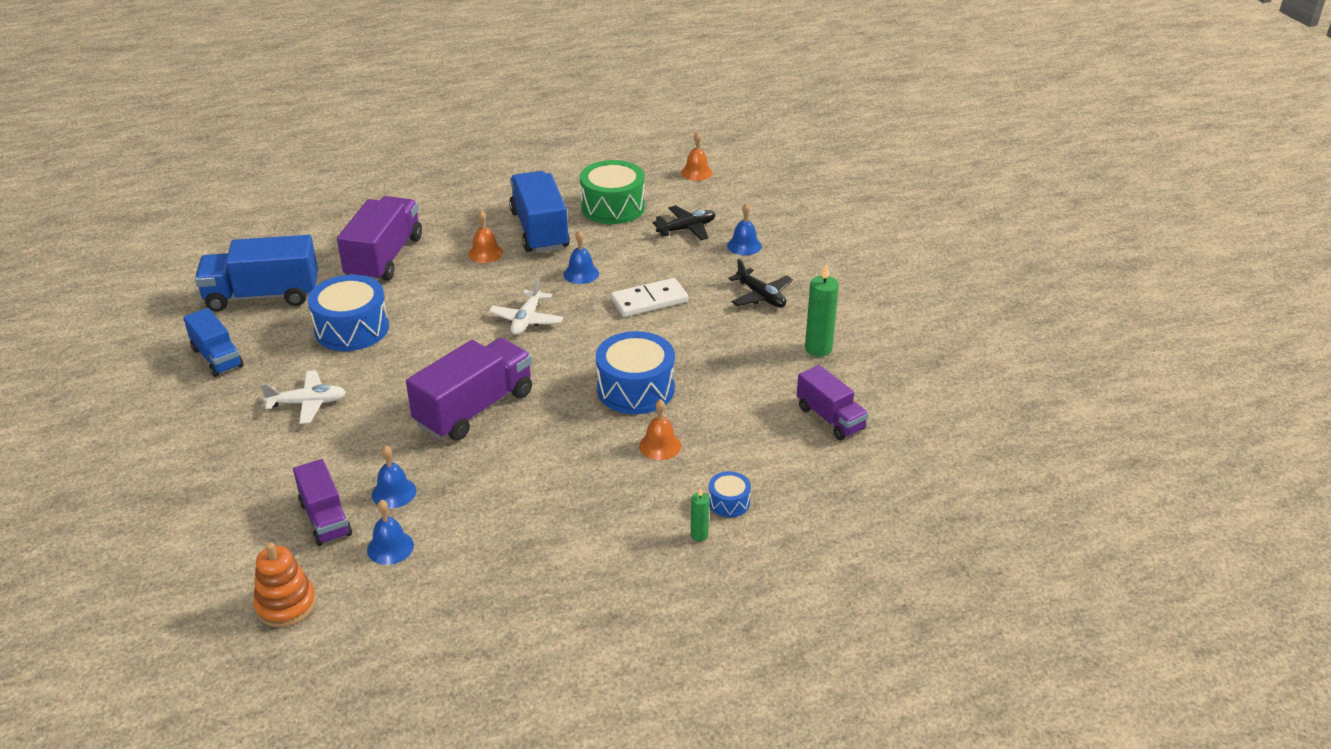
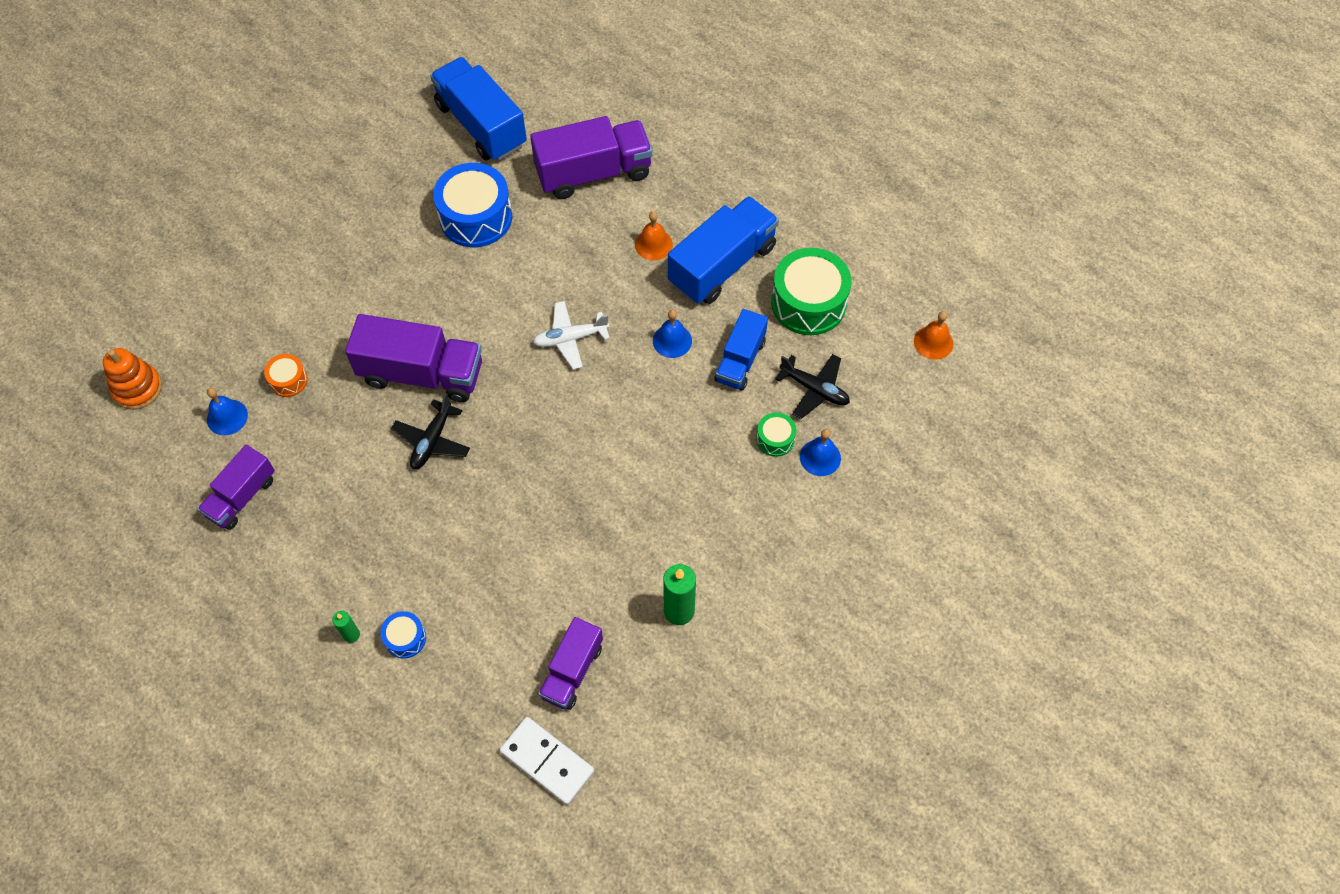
camera: 60 degrees right, 25 degrees up
(217, 357) = (382, 152): blue truck -> blue truck (740, 361)
(307, 403) = (362, 252): white plane -> none
(325, 519) = (236, 354): purple truck -> purple truck (242, 497)
(394, 492) = (288, 380): blue bell -> orange drum
(635, 389) = (520, 483): blue drum -> none
(649, 301) = (665, 422): white domino -> white domino (547, 761)
(660, 445) = (452, 544): orange bell -> none
(711, 258) = (775, 439): none -> green drum
(761, 296) = (737, 516): black plane -> black plane (432, 441)

